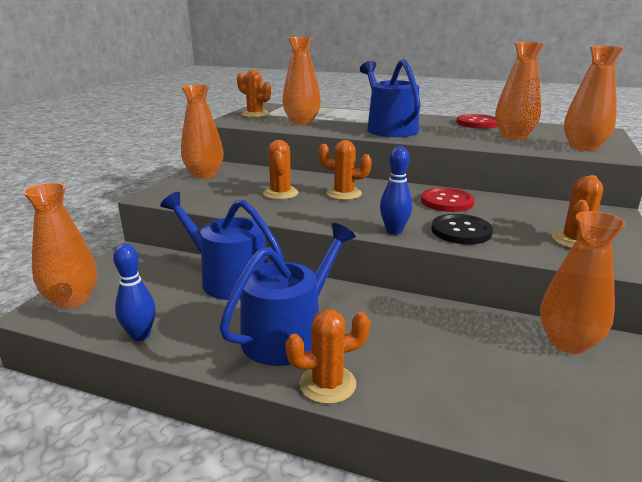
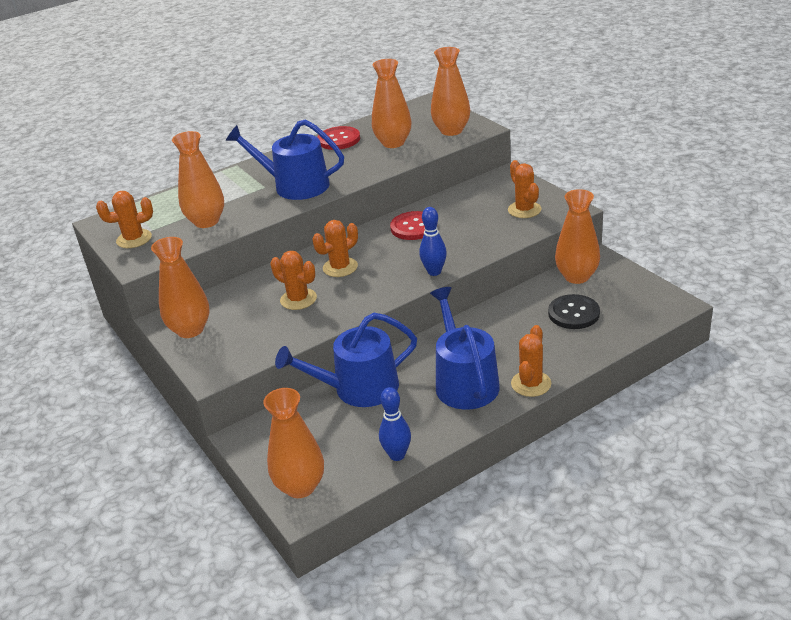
camera: 50 degrees left, 10 degrees up
(461, 231) = (465, 245): black button -> black button (573, 313)

